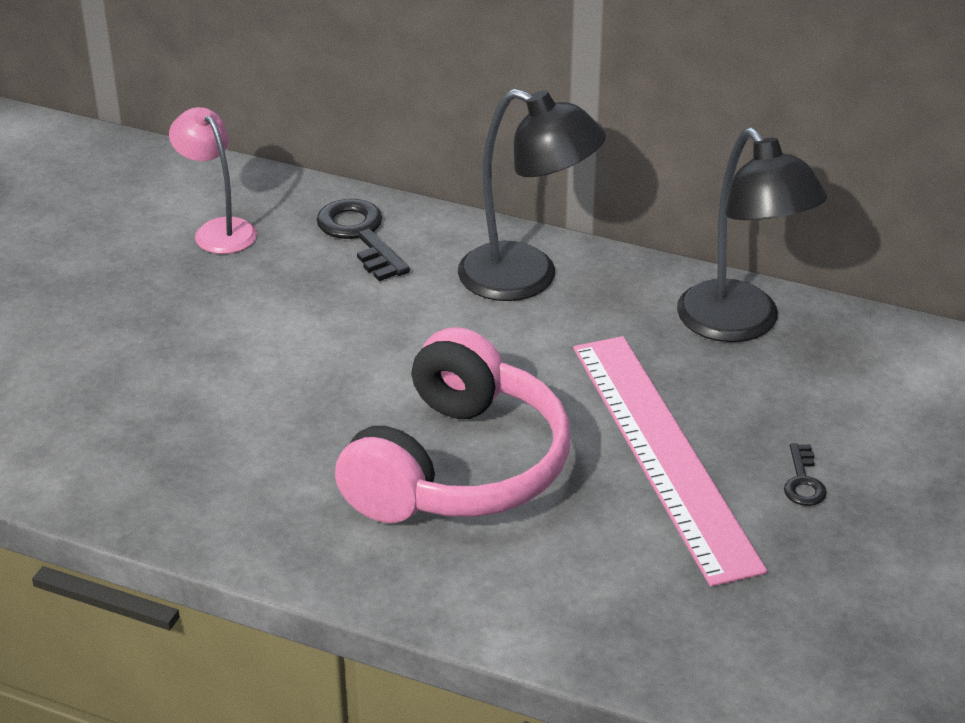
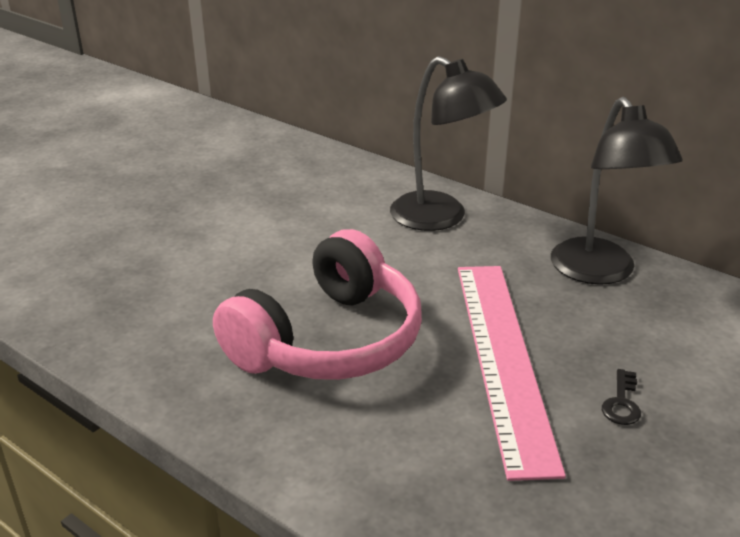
camera: 15 degrees right, 5 degrees down
(218, 230) = (237, 160): pink lamp -> none
(360, 236) = (332, 176): black key -> none

